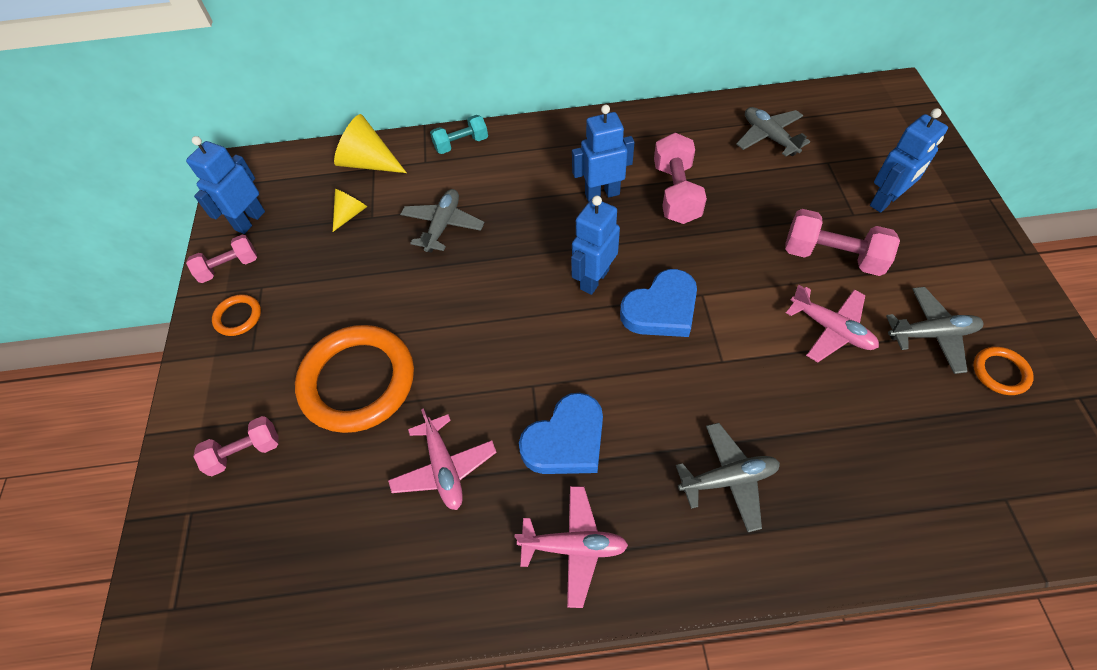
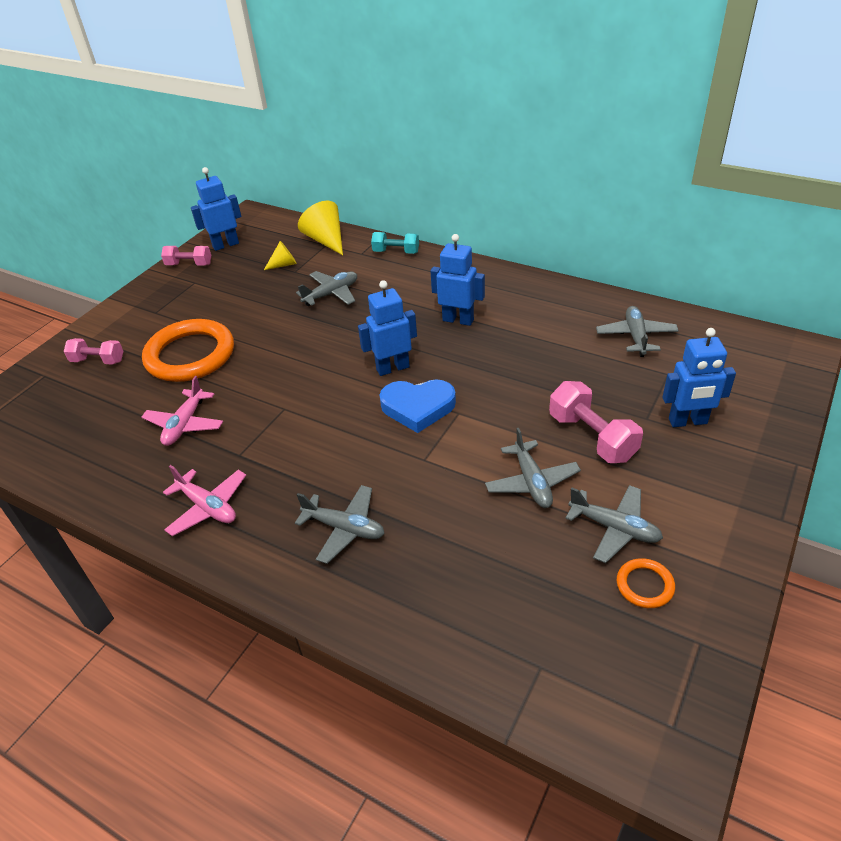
camera: 35 degrees right, 15 degrees down
(238, 317) = (166, 292): orange ring -> none
(566, 440) = (269, 449): blue heart -> none
(676, 193) = (514, 342): pink dumbbell -> none
(831, 329) = (532, 482): pink plane -> grey plane

